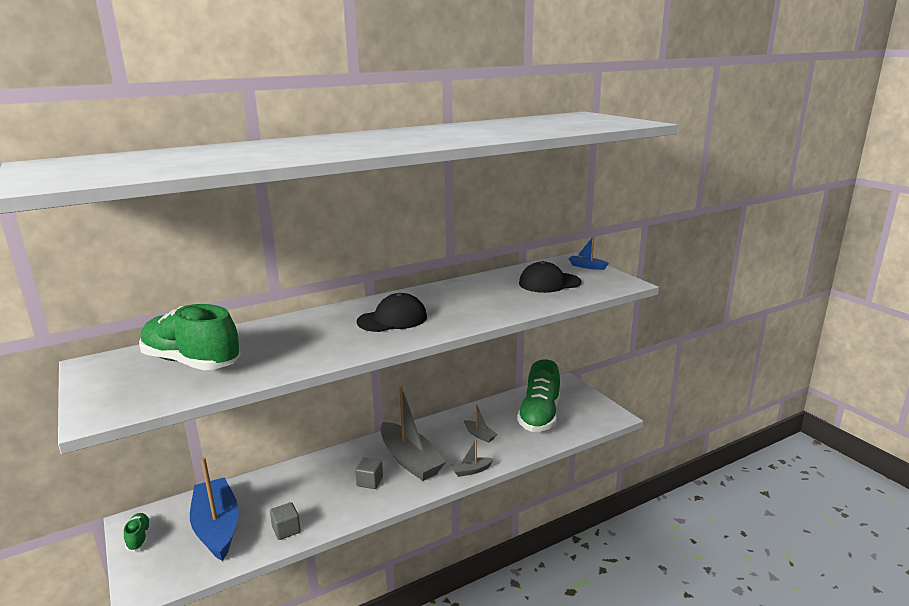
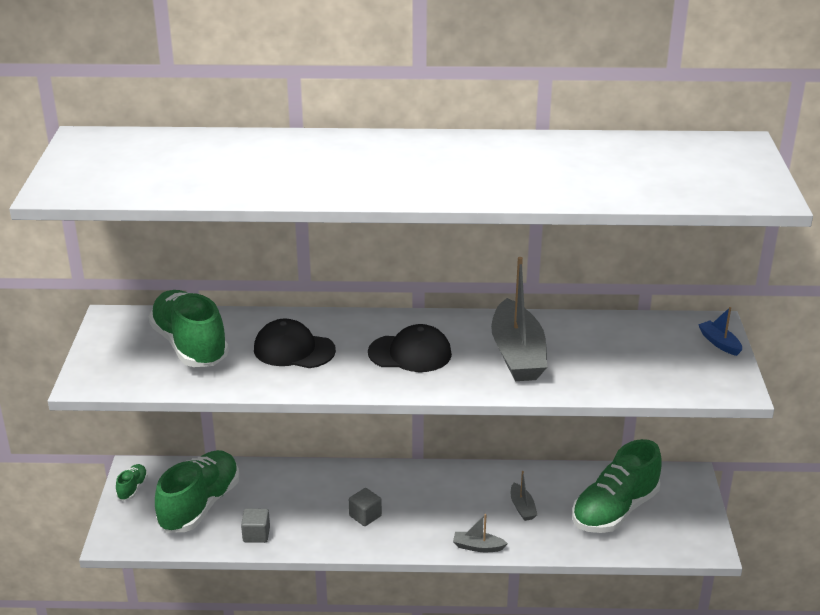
camera: 30 degrees right, 10 degrees up
(217, 527) = (200, 505): blue boat -> green shoe
(410, 460) = (423, 507): grey boat -> grey boat (517, 354)
(549, 283) = (639, 356): black cap -> black cap (294, 350)

